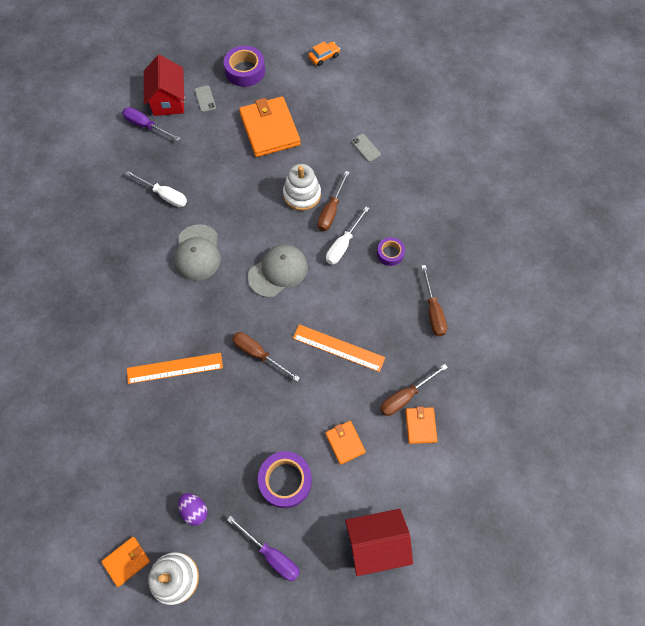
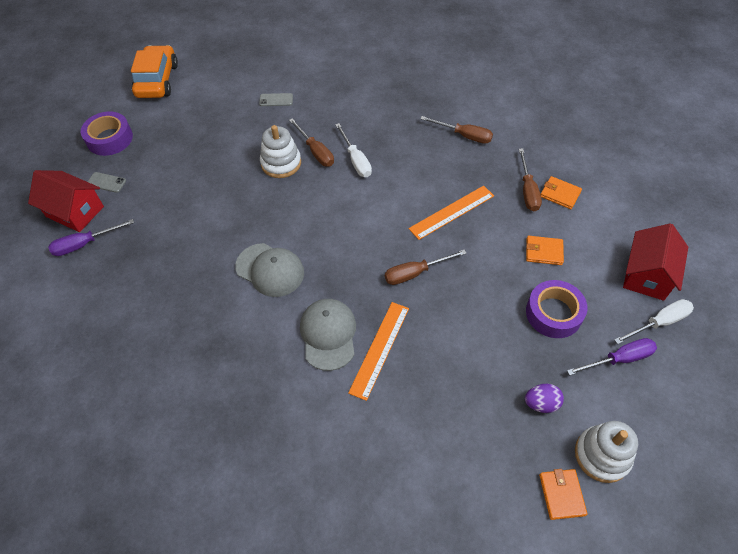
camera: 55 degrees left, 10 degrees down
(164, 195) = (180, 267): white screwdriver -> white screwdriver (659, 323)
(269, 129) = (191, 152): orange wallet -> none
(278, 271) = (343, 217): grey cap -> grey cap (328, 334)
(324, 57) = (157, 80): orange car -> orange car, size x2.05
(390, 253) = (390, 135): purple tape -> none

